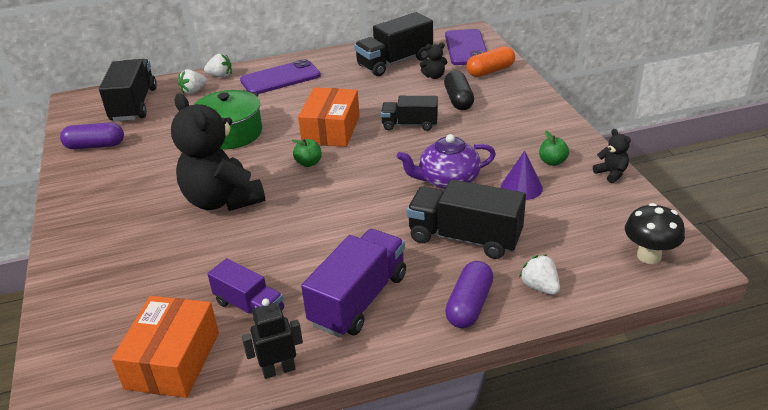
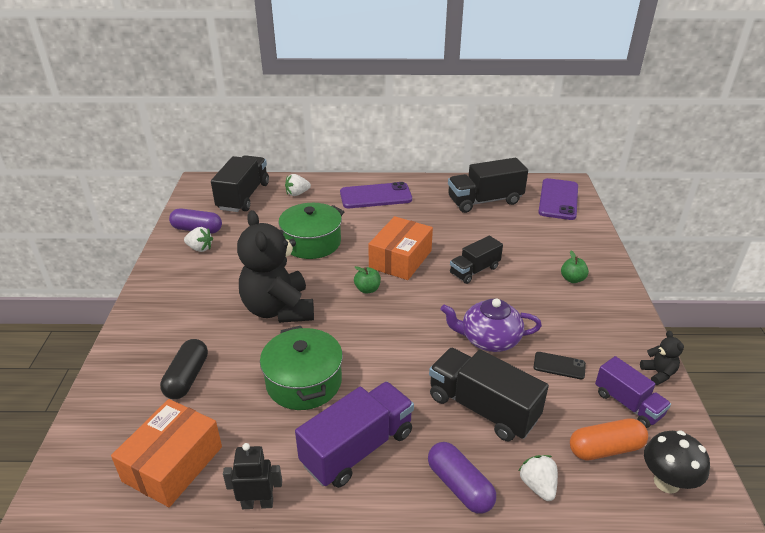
camera: 15 degrees right, 0 degrees up
(220, 76) = (325, 183): white strawberry -> white strawberry (200, 248)
(249, 306) = (258, 427): purple truck -> purple truck (628, 404)
(279, 257) = (304, 382): none -> green pot
(410, 125) = (474, 270): black truck -> black truck turned 60 degrees counterclockwise
(434, 76) = (516, 223): black teddy bear -> none
(458, 100) = (531, 254): black capsule -> black capsule (187, 378)
(469, 305) = (459, 486): purple capsule -> purple capsule turned 75 degrees counterclockwise
(490, 71) = (573, 229): orange capsule -> orange capsule (605, 449)
(521, 187) = (559, 366): purple cone -> black phone
(552, 162) = (601, 344): green apple -> green apple (572, 279)

